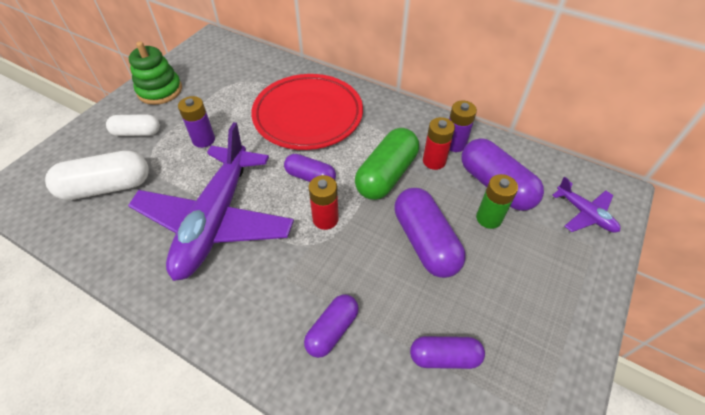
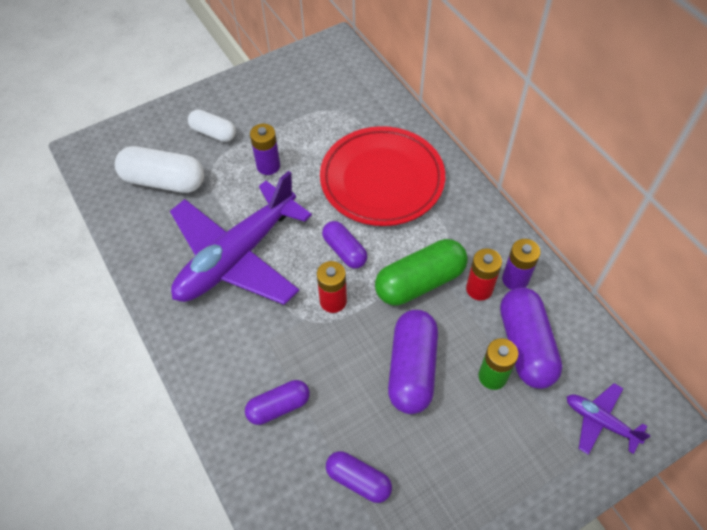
camera: 30 degrees right, 5 degrees up
(160, 90) = (255, 91): green stacking toy -> none
(584, 214) = (600, 421): purple plane -> purple plane turned 135 degrees clockwise

